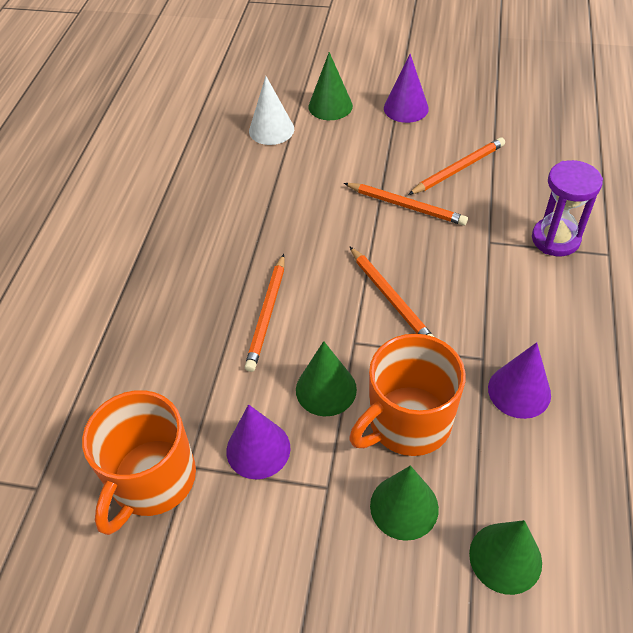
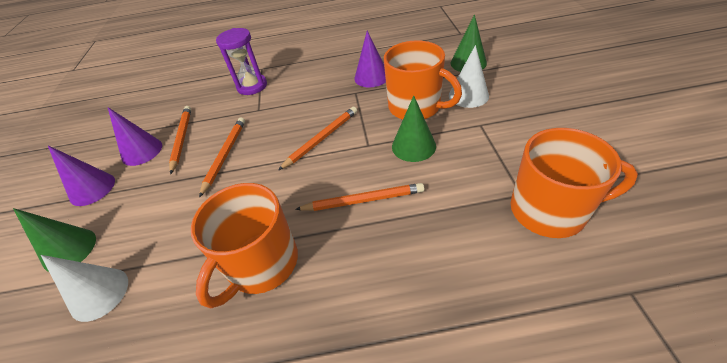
camera: 105 degrees left, 5 degrees down
(238, 226) = (261, 264): none -> orange mug
(258, 449) = (480, 162): purple cone -> purple cone (142, 151)
(404, 507) = (468, 95): green cone -> white cone
(458, 169) = (182, 139): orange pencil -> orange pencil turned 45 degrees clockwise

